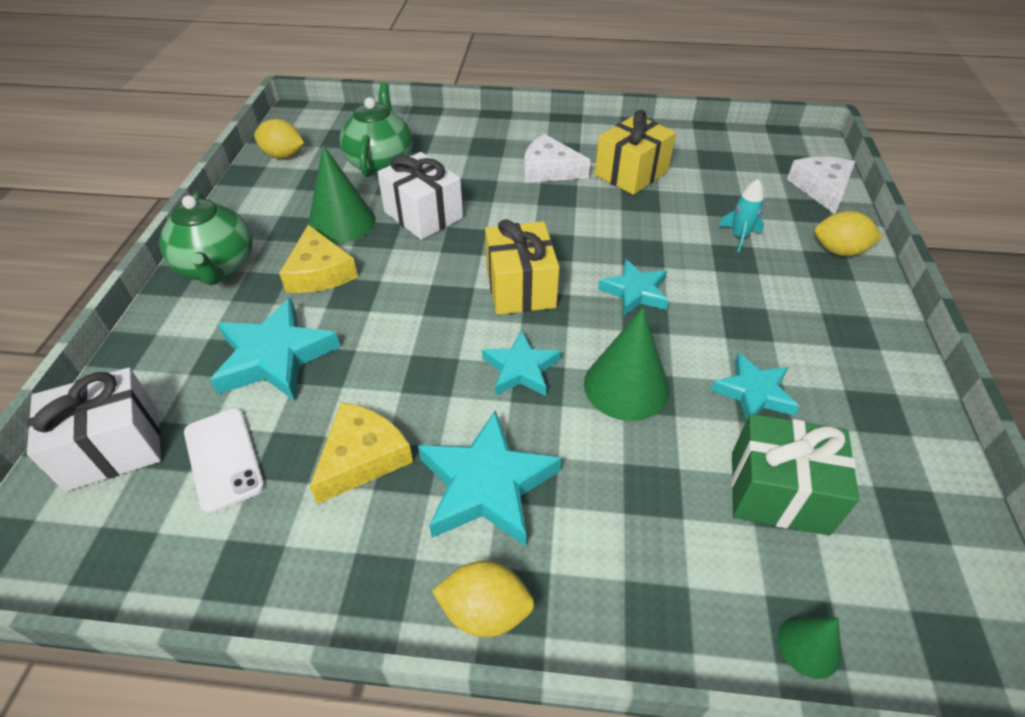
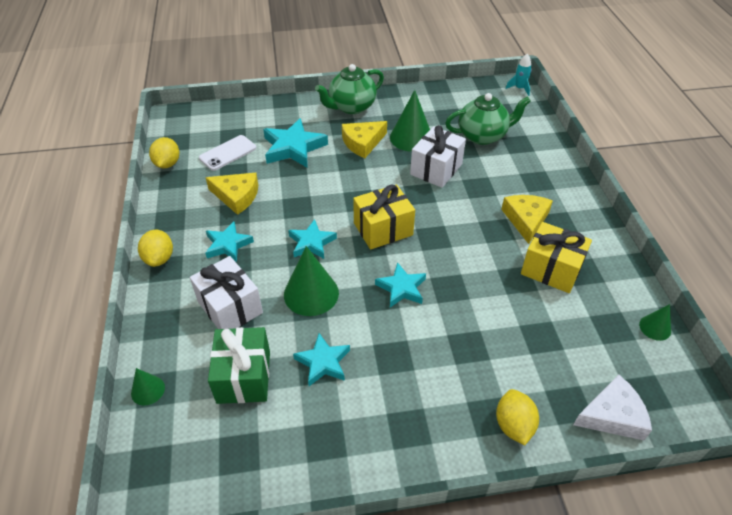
camera: 75 degrees right, 0 degrees up
(113, 447) = (228, 120): white gift -> white gift (230, 307)
(283, 155) = (466, 95): yellow lemon -> yellow lemon (167, 164)
(486, 485) = (228, 244): turquoise star -> turquoise star, size x0.63
(549, 170) = (526, 220): white cheese -> yellow cheese
(719, 137) = (655, 327): none -> green cone
(739, 236) = (498, 349): turquoise rocket -> turquoise rocket (519, 88)

